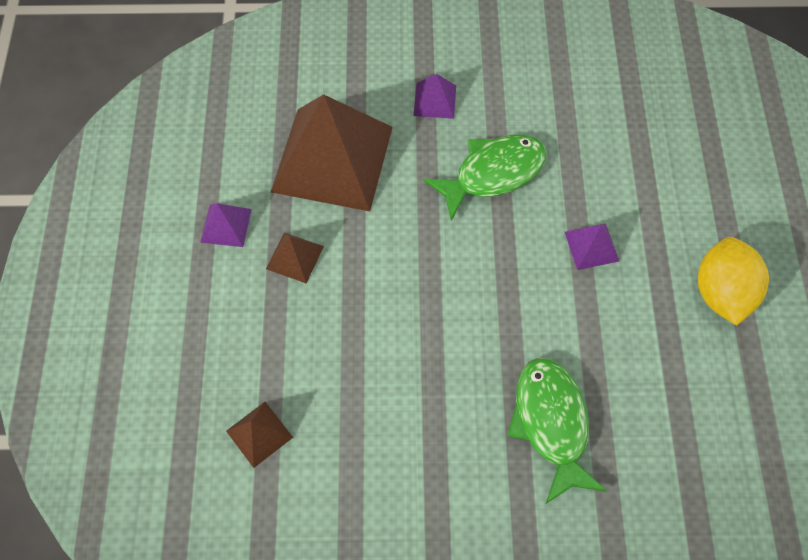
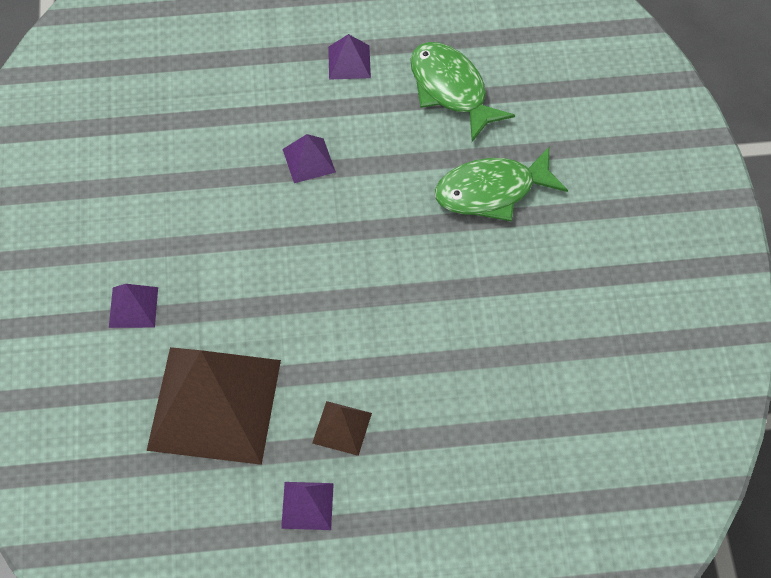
camera: 95 degrees left, 5 degrees down
(259, 434) = (539, 435): brown pyramid -> none
(493, 174) = (229, 246): green fish -> green fish (451, 89)
(721, 292) = (349, 62): yellow lemon -> purple pyramid

